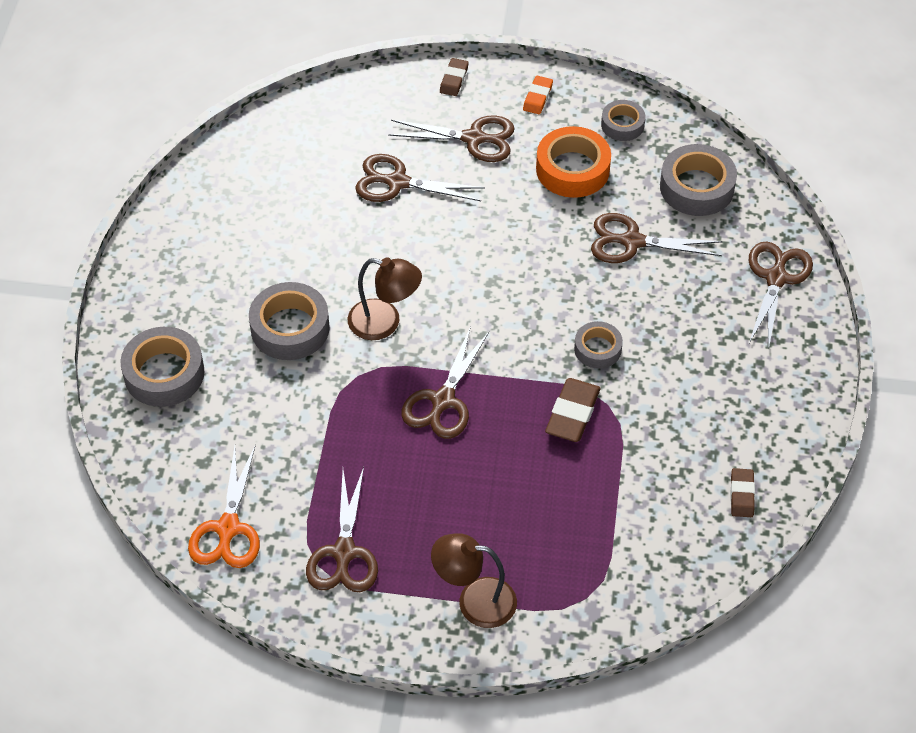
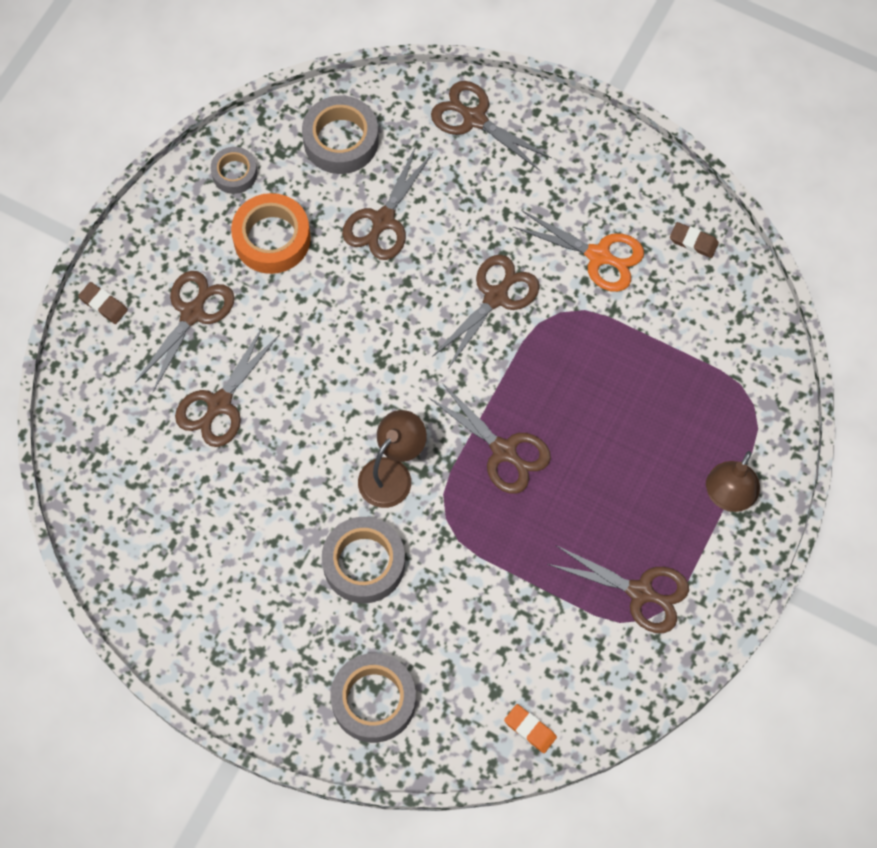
camera: 70 degrees left, 15 degrees up
(228, 528) = (578, 689): orange scissors -> orange scissors (598, 256)
(537, 97) = (164, 235): orange eraser -> orange eraser (530, 729)
(572, 413) = (559, 345): brown eraser -> none
(597, 349) = (495, 297): grey tape -> brown scissors

